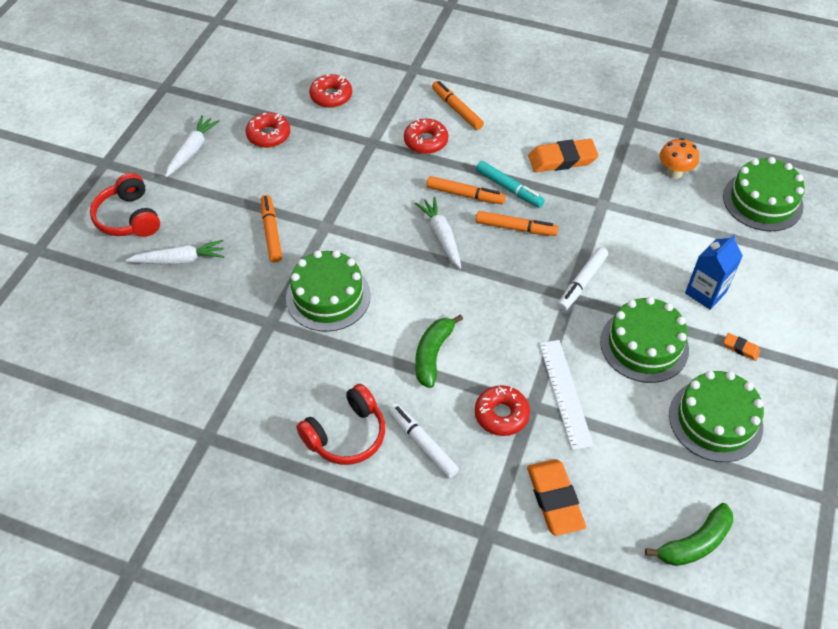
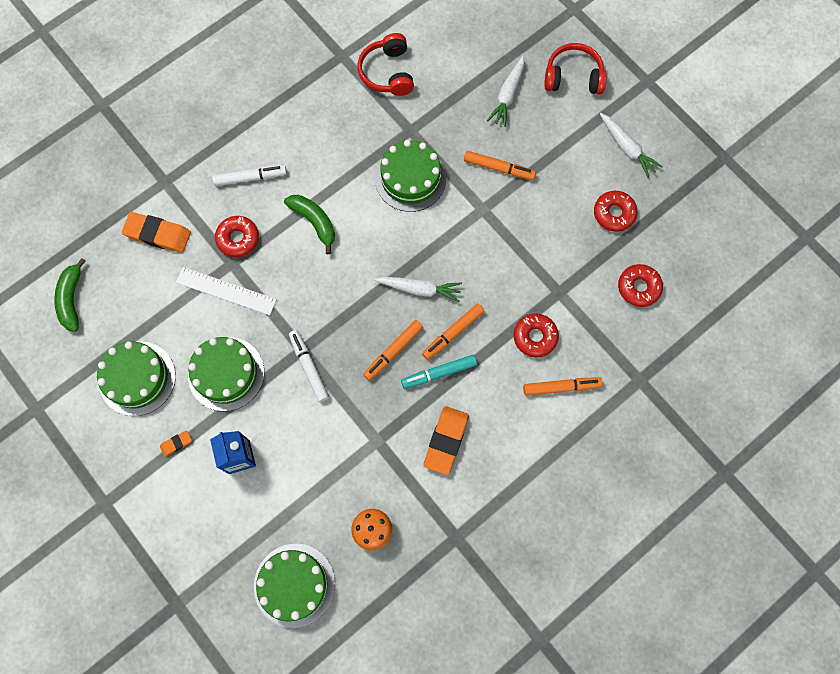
camera: 120 degrees right, 20 degrees up
(346, 435) = (288, 136): red headphones -> red headphones (387, 72)

